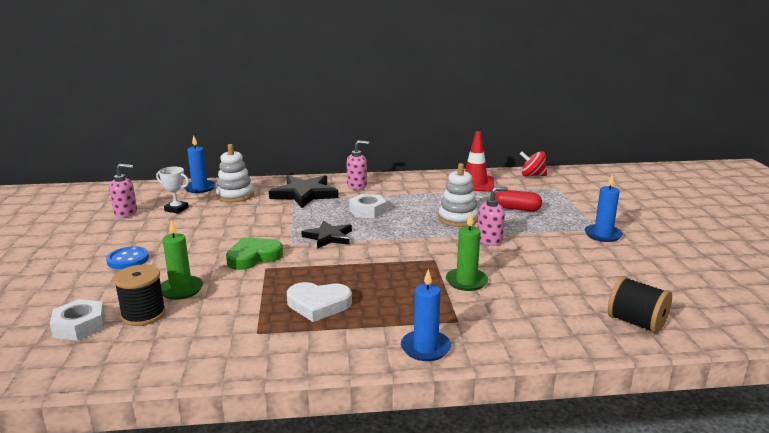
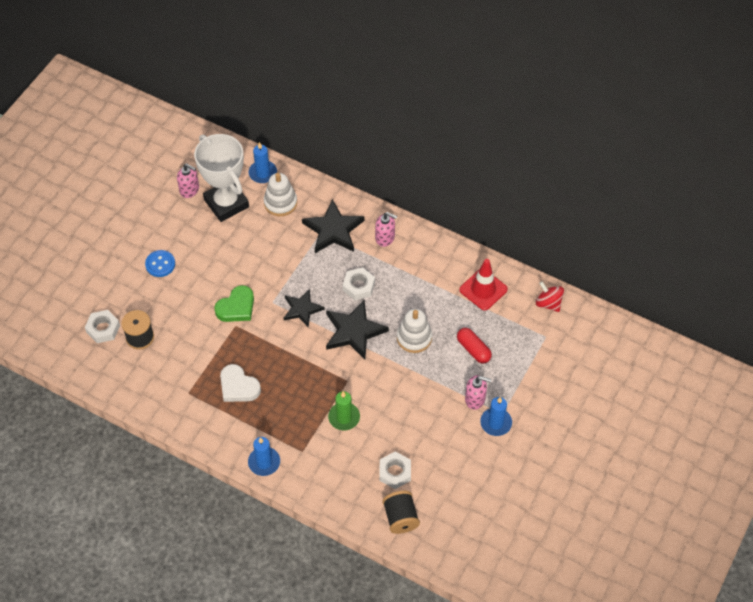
camera: 35 degrees right, 35 degrees up
(176, 209) = (226, 203): white trophy -> white trophy, size x2.31
(181, 290) = (173, 322): green candle -> none
(253, 257) = (236, 307): green heart -> green heart turned 135 degrees clockwise
(398, 232) = (354, 331): none -> black star
(489, 240) = (407, 380): pink soap dispenser -> pink soap dispenser (475, 399)
(574, 295) = (395, 472): none -> white nut

